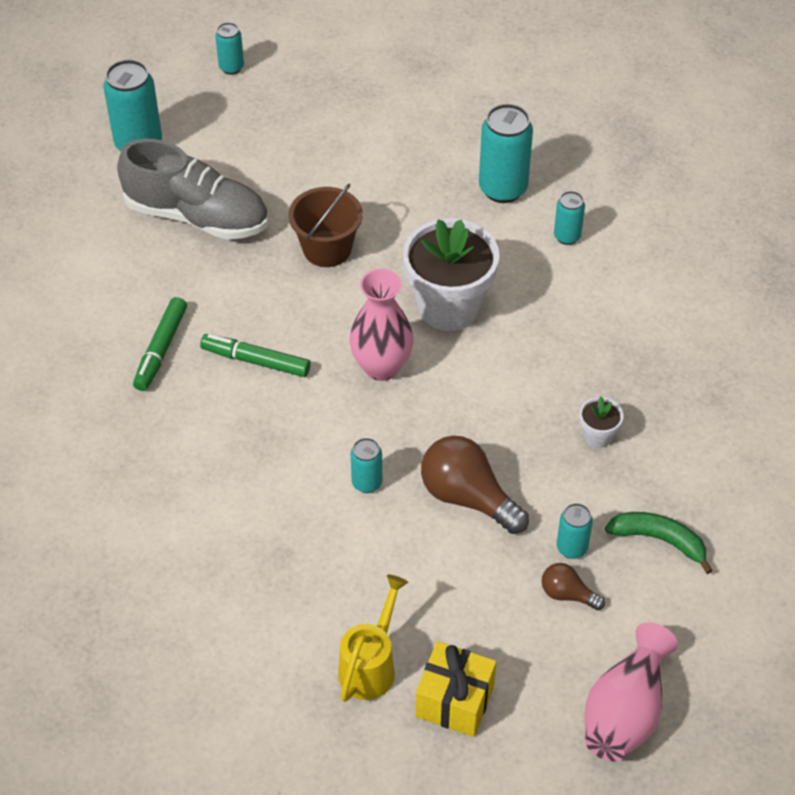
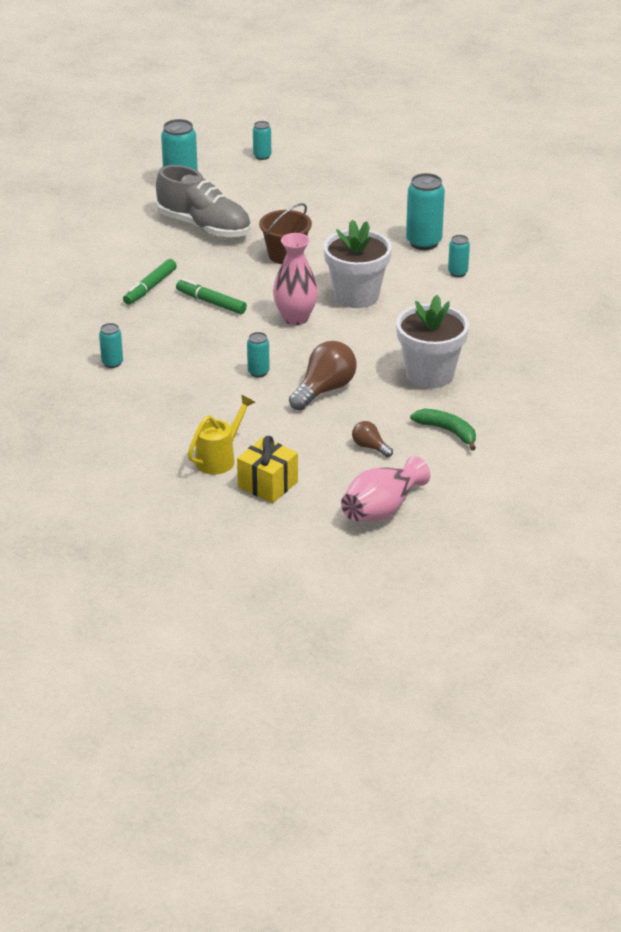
camera: 15 degrees right, 15 degrees down
(468, 497) = (324, 390): brown light bulb -> brown light bulb turned 75 degrees clockwise
(571, 548) = (384, 425): turquoise can -> turquoise can (112, 363)
(597, 436) = (430, 374): white flower pot -> white flower pot, size x2.29

